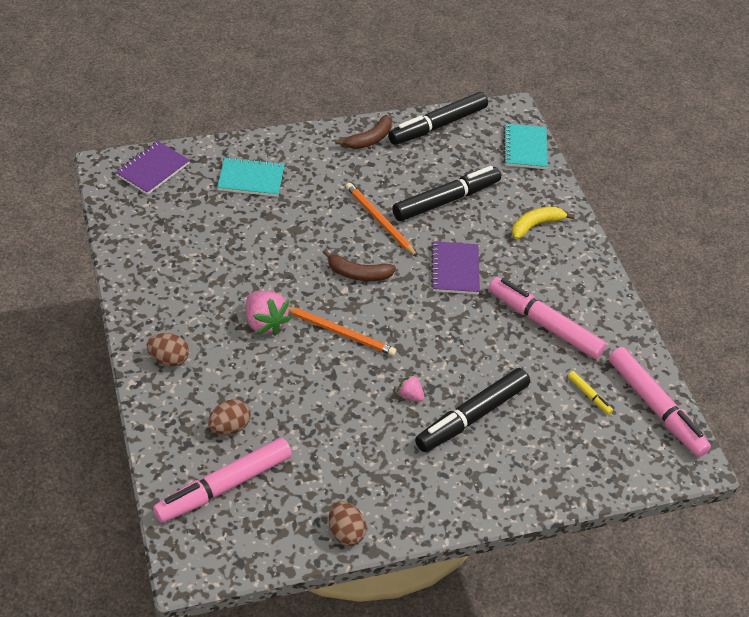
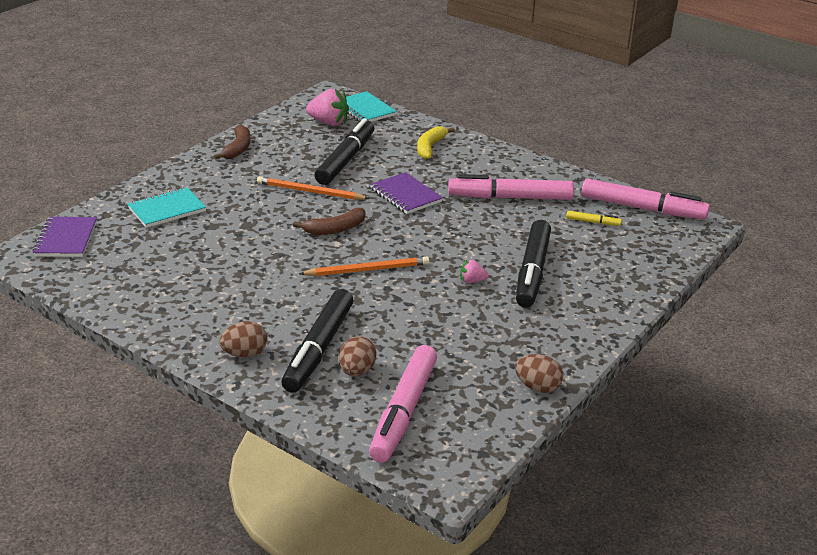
camera: 35 degrees left, 15 degrees down
(265, 323) = (298, 292): pink strawberry -> pink strawberry (329, 122)
(438, 125) = (282, 121): black marker -> black marker (319, 348)

